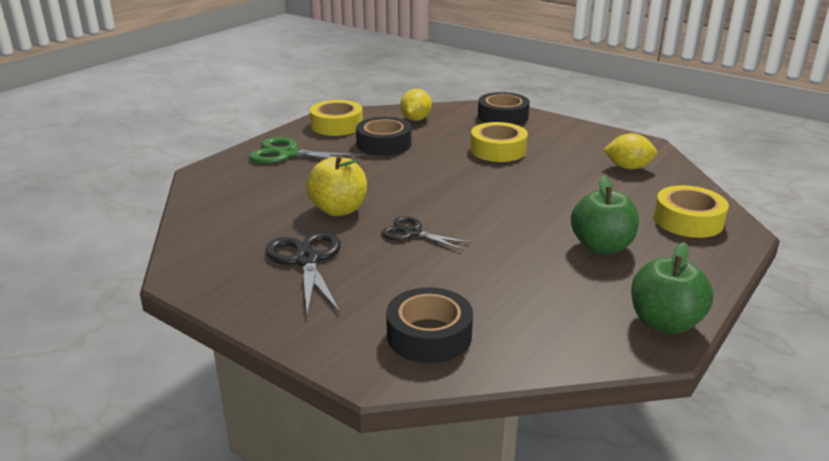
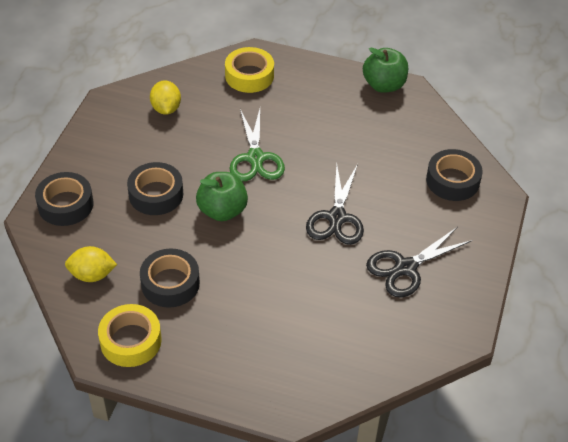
camera: 110 degrees left, 20 degrees up
(288, 154) = (222, 356): green scissors -> green scissors (256, 158)
(338, 210) = (320, 275): yellow apple -> none
(412, 233) = (337, 217): black scissors -> black scissors, size x1.52
(498, 150) = (156, 194): yellow tape -> black tape
(601, 247) = (308, 115): green apple -> green apple (222, 211)

